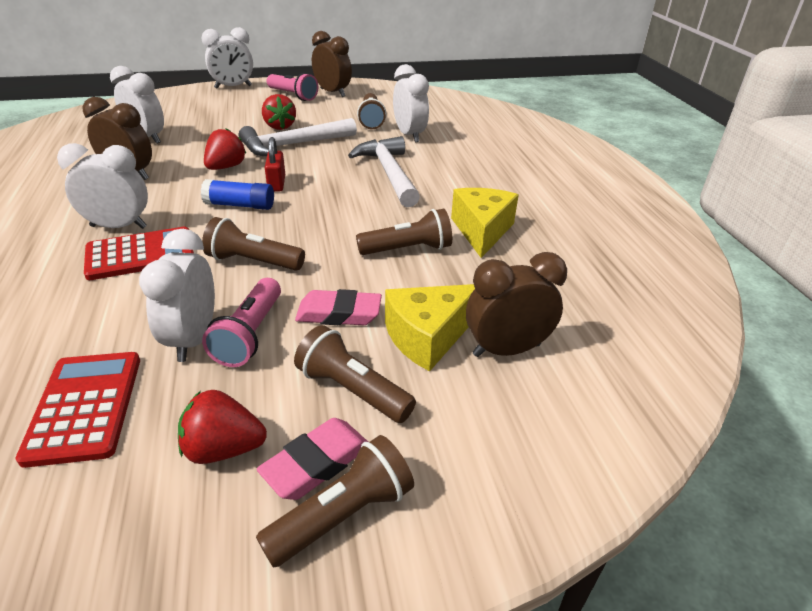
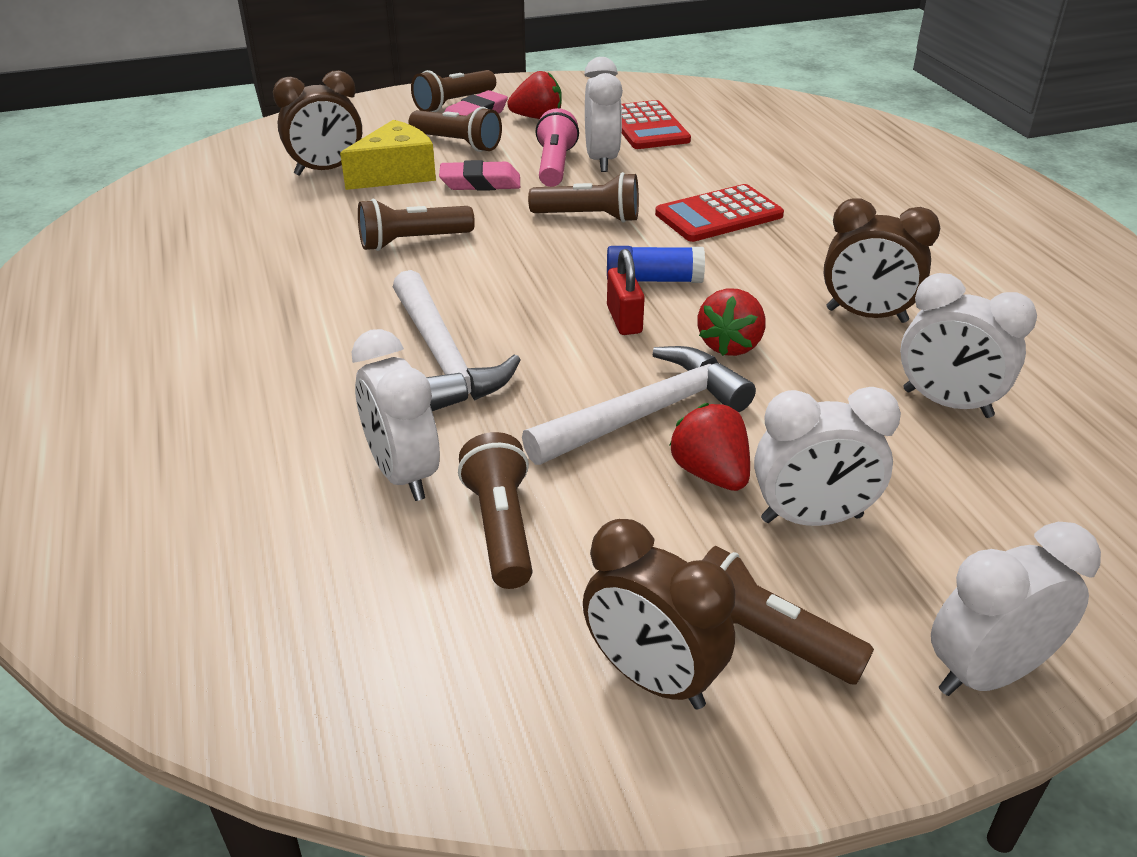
camera: 175 degrees right, 0 degrees up
(119, 227) = (780, 241): white clock -> white clock (811, 519)
(293, 95) = (764, 638): pink flashlight -> brown flashlight
(482, 231) = (311, 271): yellow cheese -> none

